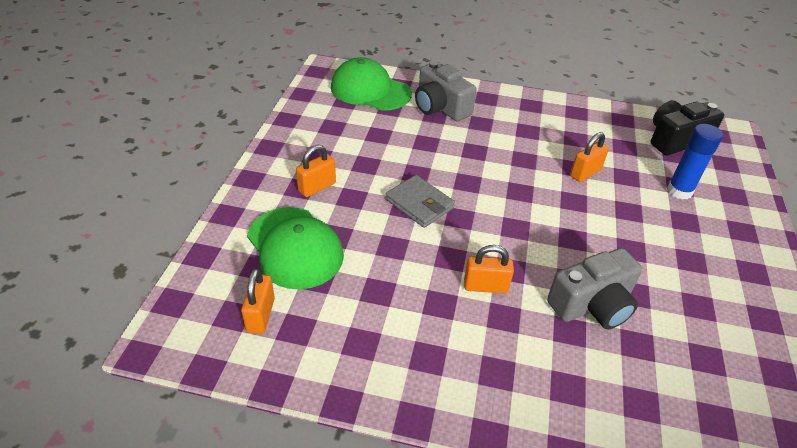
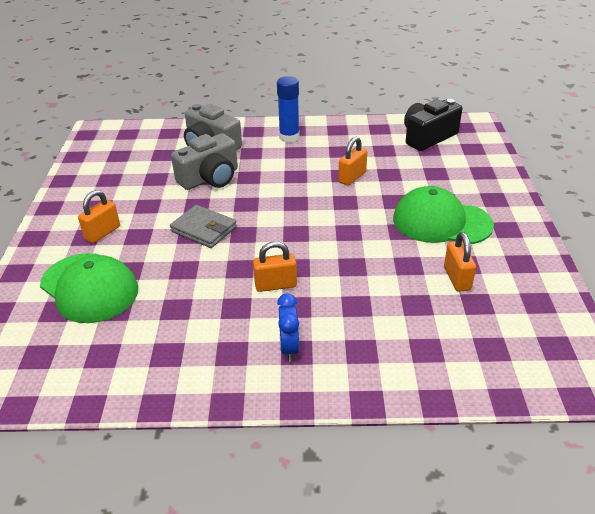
camera: 10 degrees left, 5 degrees down
(261, 315) = (65, 351): orange padlock -> orange padlock (457, 278)
(370, 90) = (141, 142): green cap -> green cap (441, 222)
(489, 366) = (289, 348): none -> blue clock
(592, 305) = (373, 281): grey camera -> grey camera (210, 178)
(679, 191) = (436, 177): blue glue stick -> blue glue stick (289, 137)

